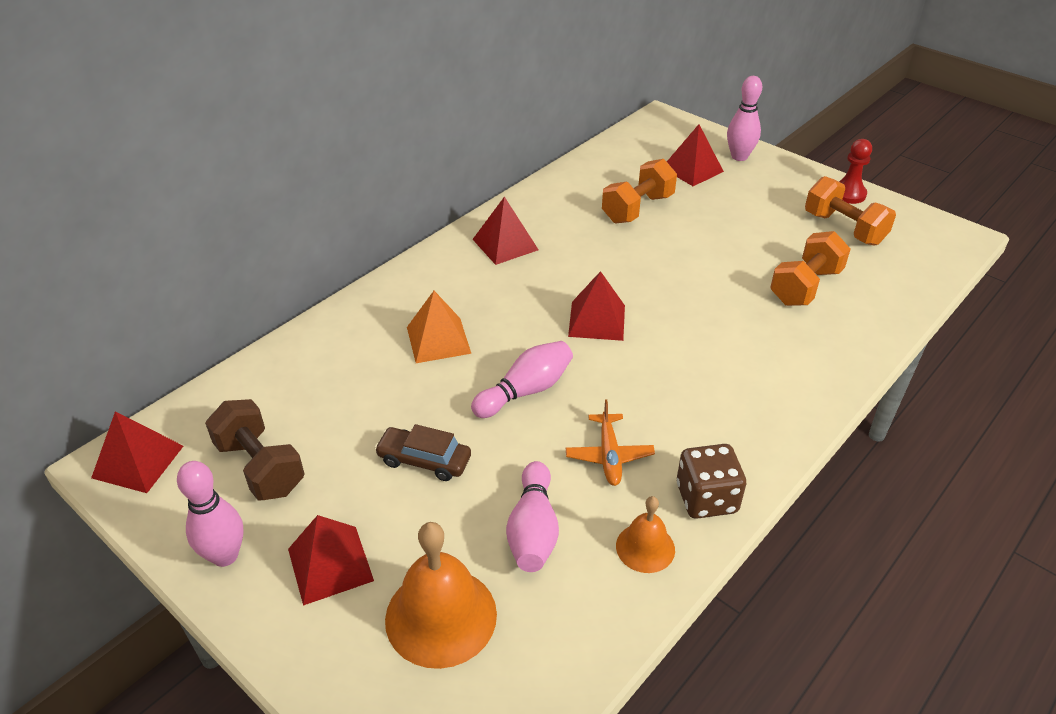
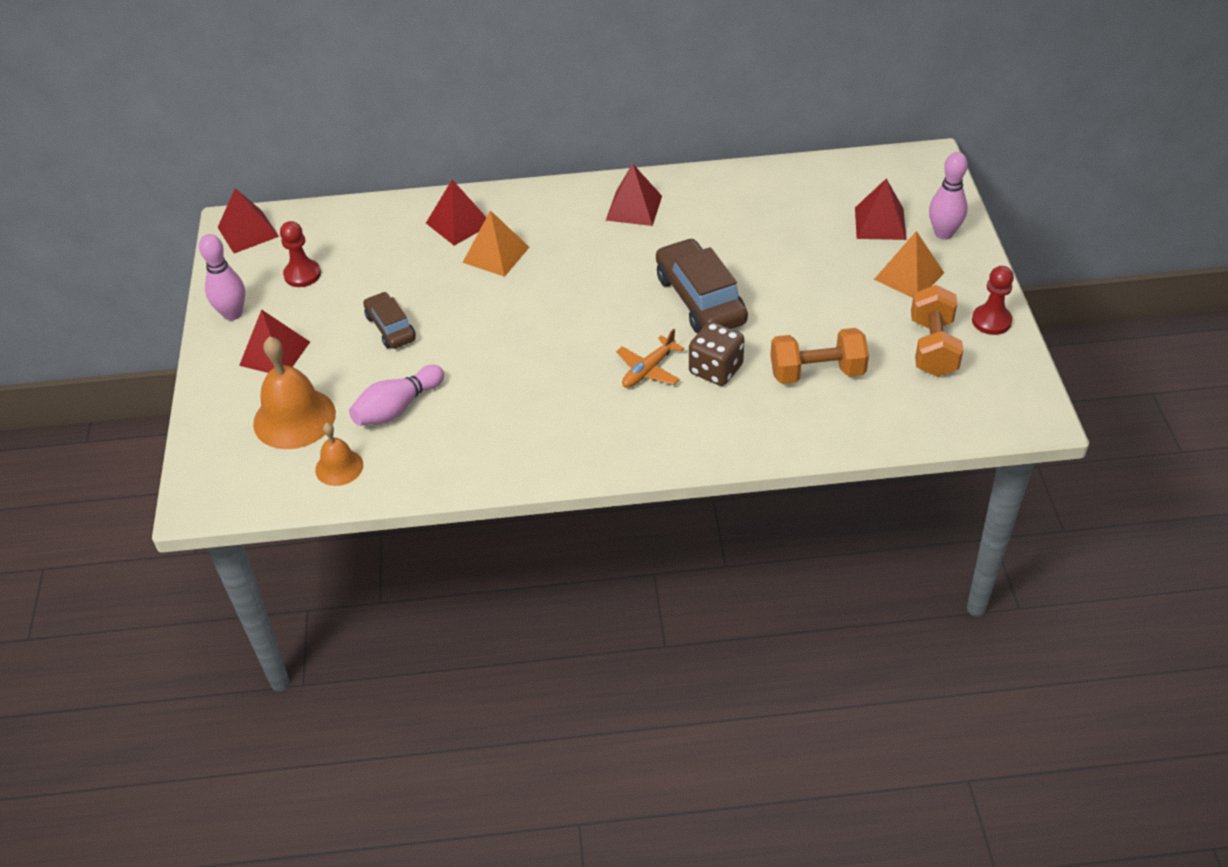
camera: 45 degrees right, 5 degrees up
(260, 467) = (302, 274): brown dumbbell -> red pawn
(525, 391) = (504, 323): pink bowling pin -> none
(597, 320) = (618, 303): red pyramid -> red pyramid (459, 223)
(609, 455) = (499, 396): orange plane -> orange plane (648, 370)
(637, 209) = (778, 233): orange dumbbell -> none
(645, 547) = (445, 461): orange bell -> orange bell (339, 467)
(652, 282) = (700, 299): none -> brown car
(706, 498) = (520, 460): brown dice -> brown dice (716, 369)
(760, 192) = (909, 276): none -> orange pyramid

